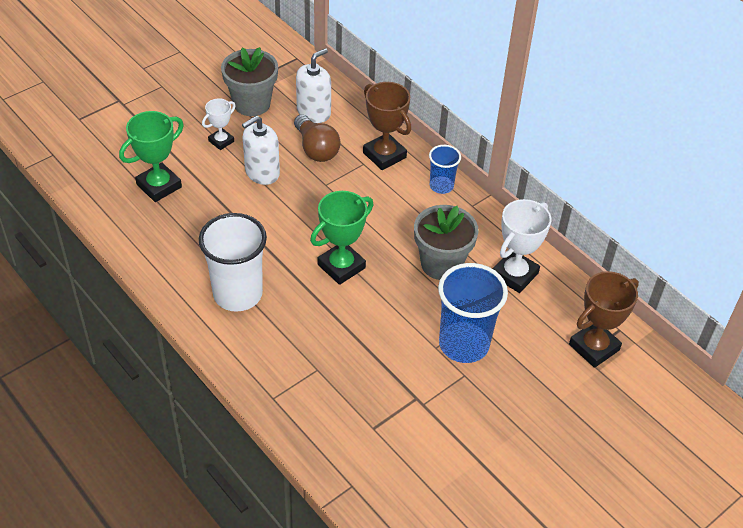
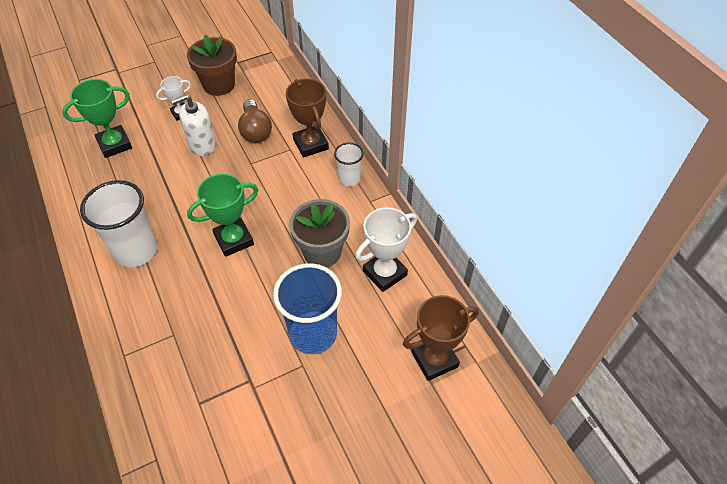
camera: 15 degrees right, 5 degrees up
(252, 104) = (219, 85): grey flower pot -> brown flower pot
(314, 112) = (266, 99): white soap dispenser -> none
(441, 186) = (349, 179): blue cup -> white cup

